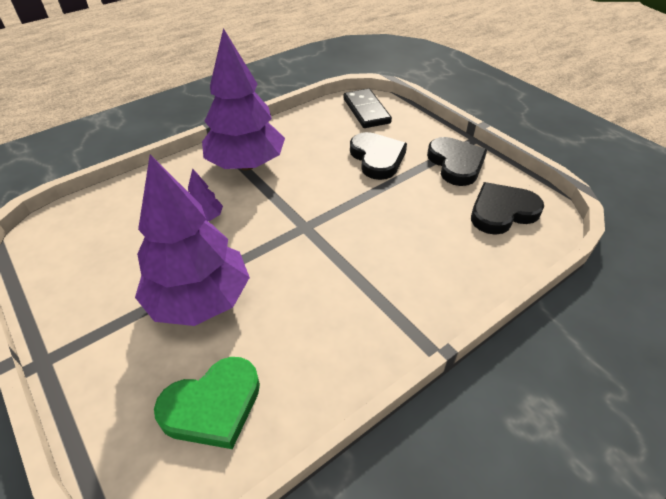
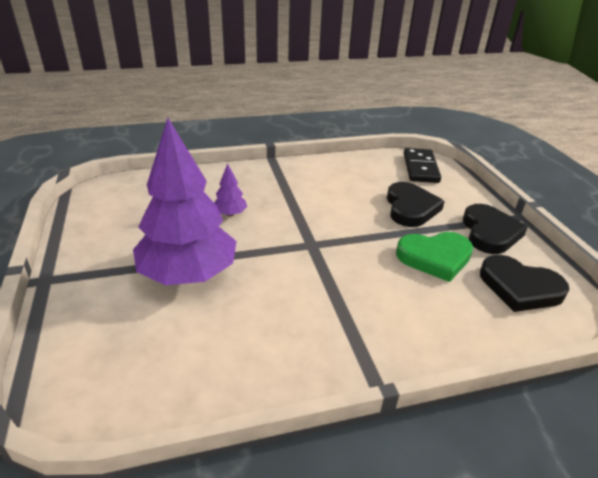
camera: 20 degrees right, 10 degrees down
(213, 406) = (150, 360): green heart -> green heart (435, 257)
(246, 164) = (287, 183): purple tree -> none
(502, 212) = (520, 287): black heart -> black heart turned 150 degrees counterclockwise

